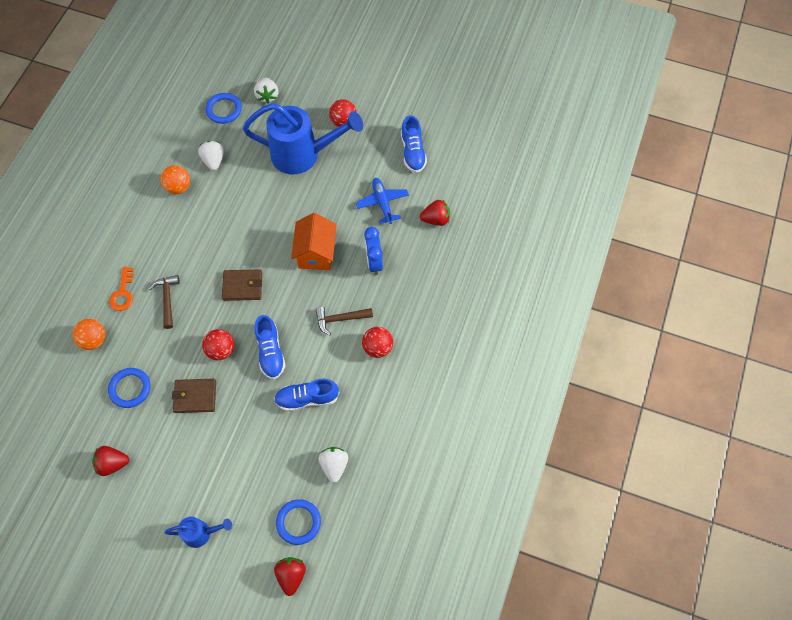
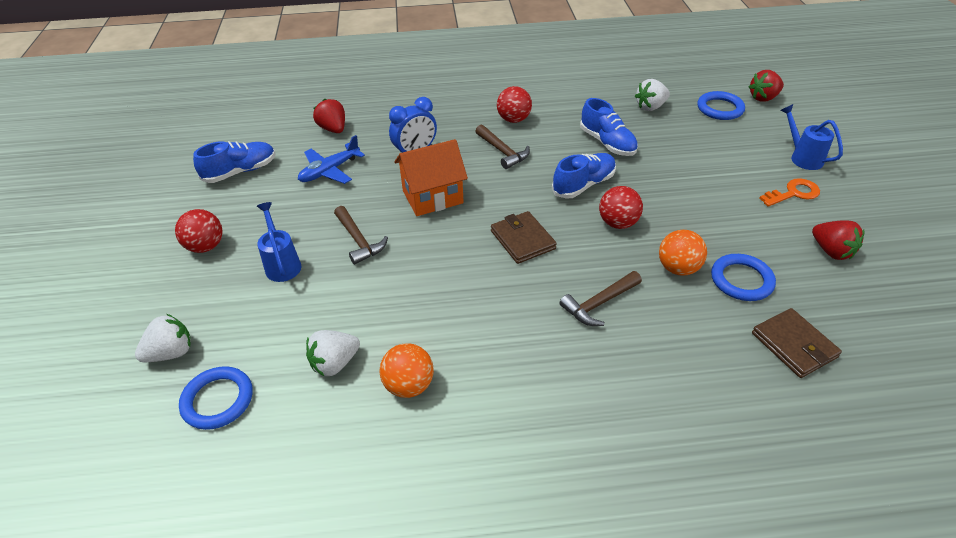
camera: 115 degrees left, 20 degrees down
(94, 340) = (725, 354): orange ball -> orange ball (678, 268)
(123, 293) = (632, 359): orange key -> orange key (793, 193)
(195, 396) = (689, 220): brown wallet -> brown wallet (794, 345)
(299, 198) = (358, 240): none -> brown hammer
(304, 155) = (282, 264): blue watering can -> blue watering can, size x0.47

